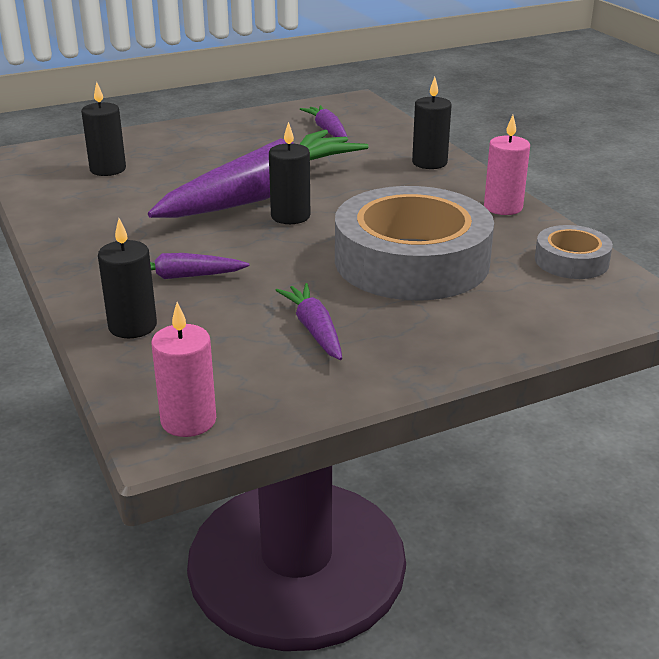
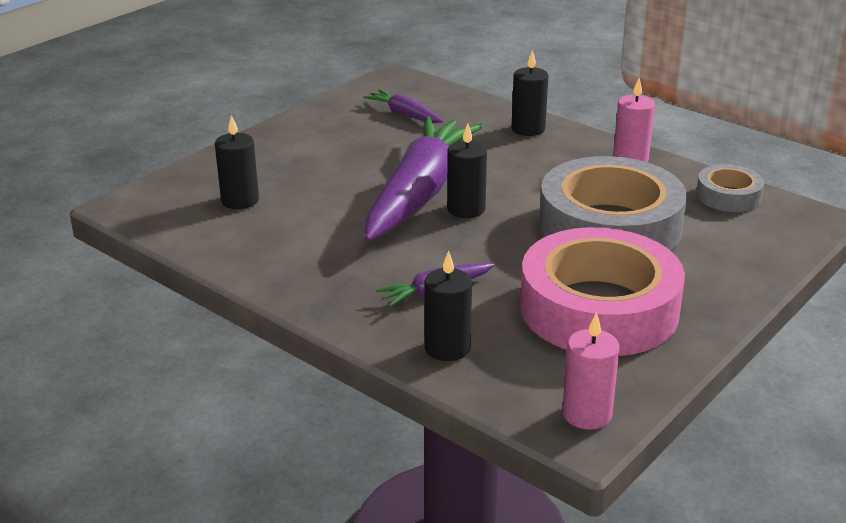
camera: 25 degrees left, 0 degrees up
(314, 330) = (599, 308): purple carrot -> pink tape

